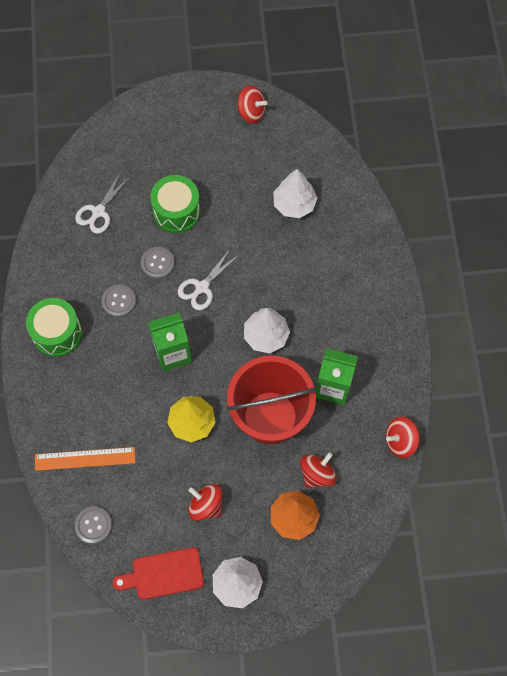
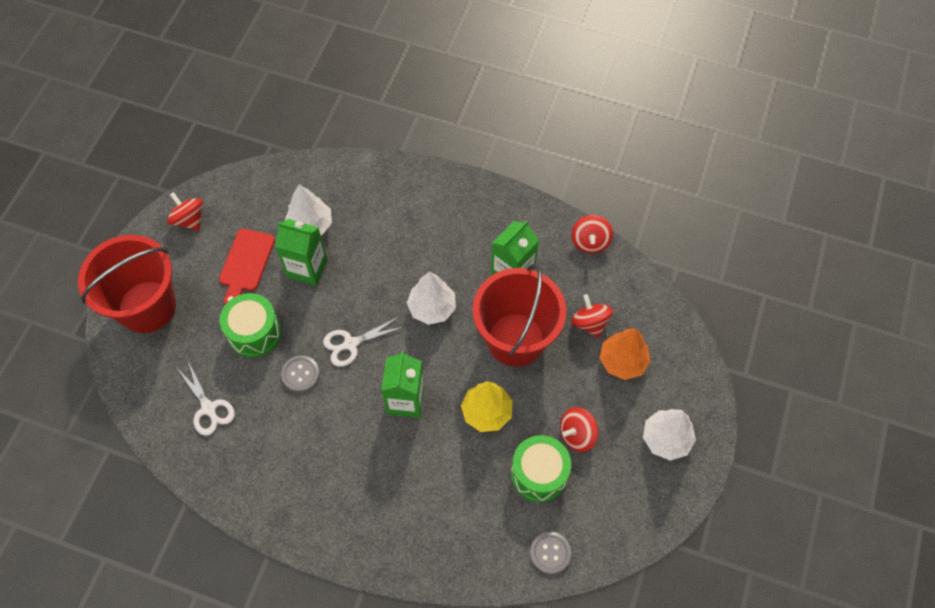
camera: 65 degrees left, 5 degrees down
(57, 333) = (323, 506): green drum -> green drum (539, 474)
(85, 458) = (475, 533): orange ruler -> none
(119, 301) = (321, 429): grey button -> none
(161, 124) = (147, 307): none -> red bucket
(163, 574) = (629, 503): red cutting board -> red cutting board (245, 263)
(201, 287) = (350, 344): white scissors -> white scissors turned 90 degrees clockwise
(251, 112) = (189, 220): red spinning top -> red spinning top turned 90 degrees counterclockwise
(253, 221) = (307, 268): none -> green carton

